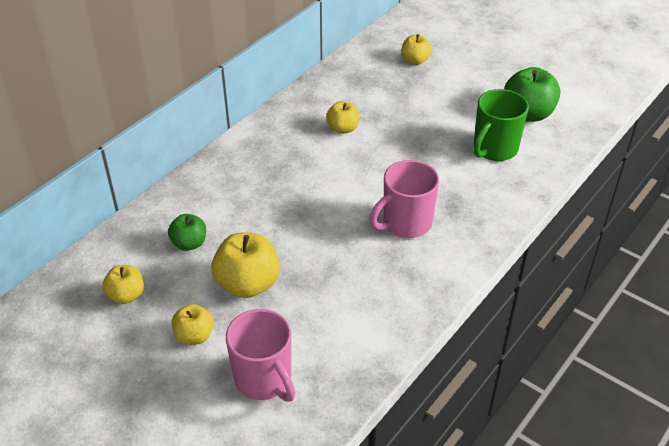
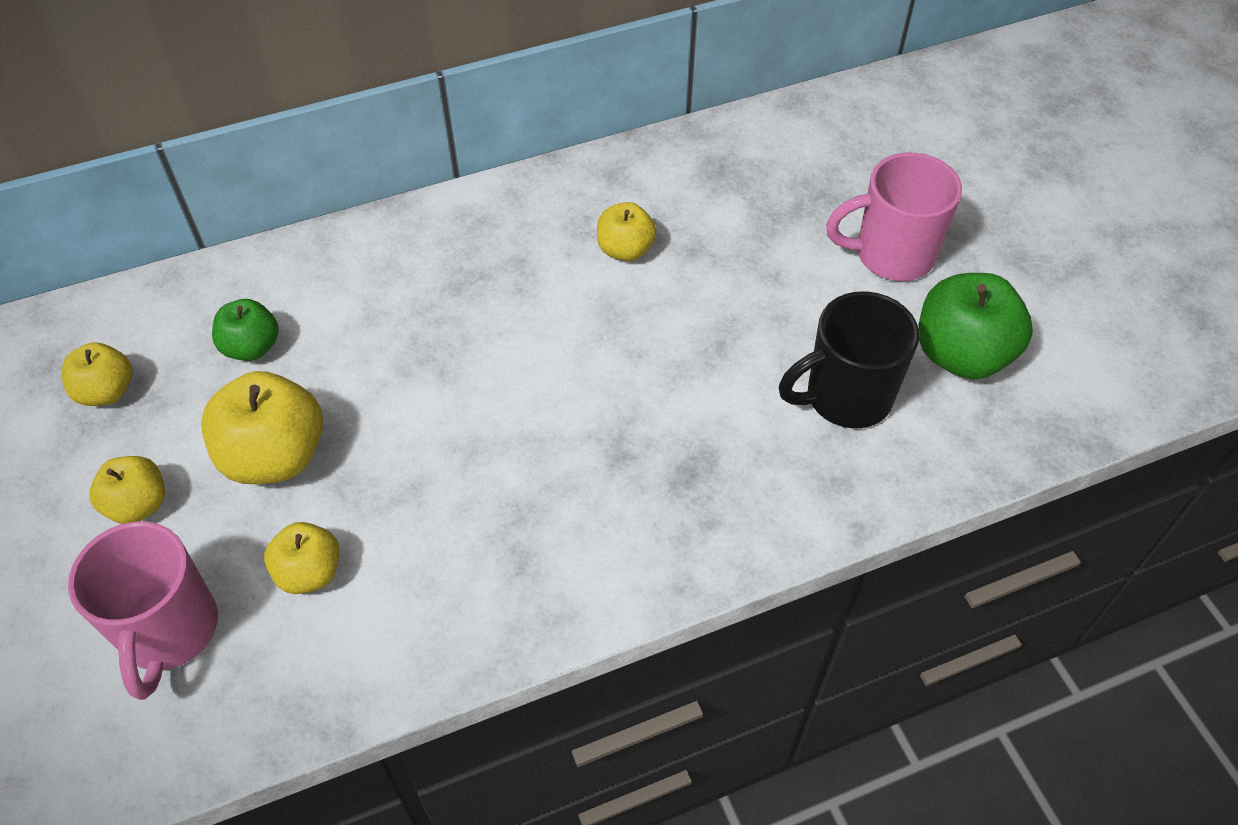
camera: 30 degrees right, 10 degrees up
(405, 223) = (587, 467): pink mug -> pink mug (891, 255)
(415, 61) = (841, 173): yellow apple -> yellow apple (309, 572)
(494, 149) = (845, 397): green mug -> black mug

